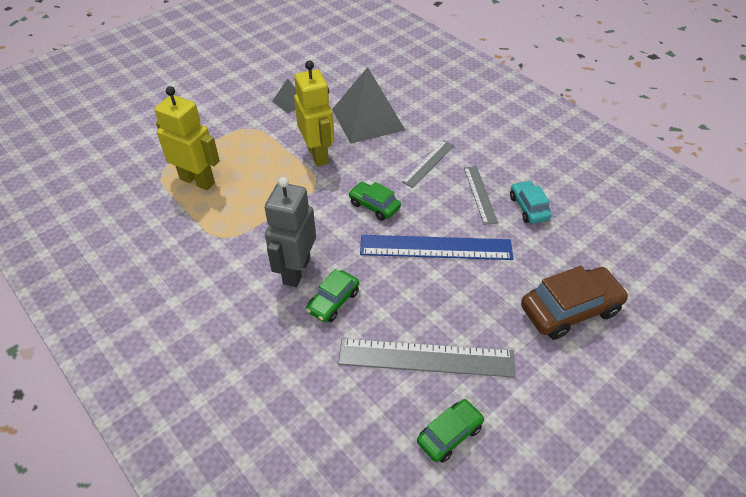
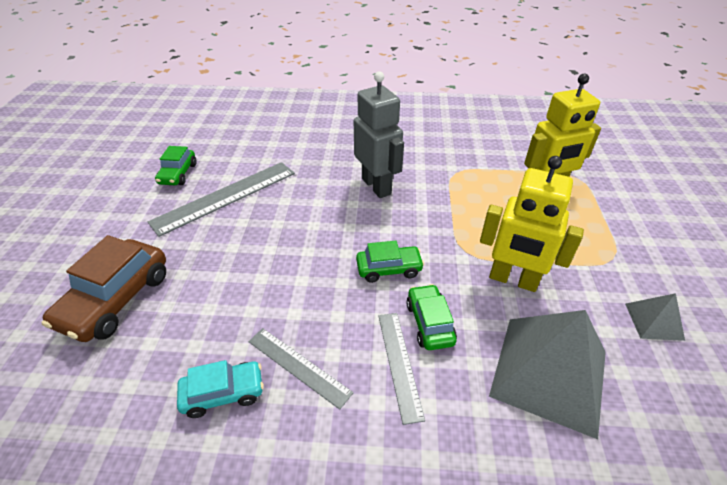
camera: 135 degrees right, 5 degrees down
(333, 301) = (326, 187): green car -> green car (429, 323)
(436, 247) = (290, 271): blue ruler -> none
(528, 208) = (223, 393): turquoise car -> turquoise car turned 45 degrees counterclockwise

